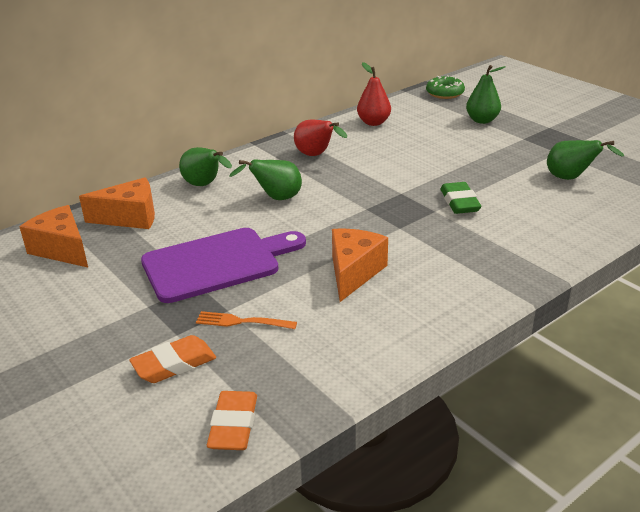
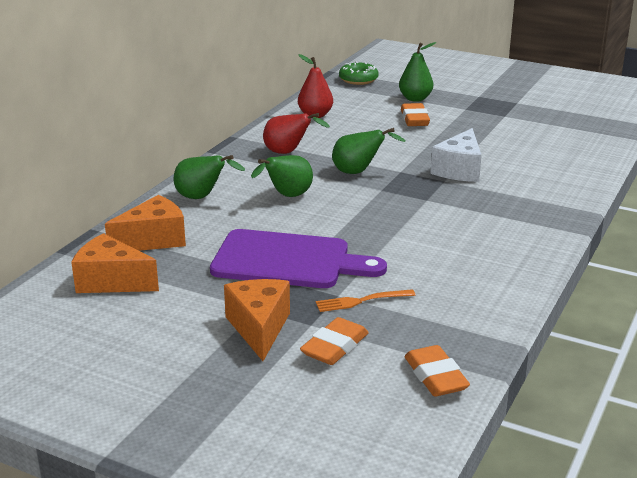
camera: 25 degrees left, 5 degrees down
(217, 263) = (288, 261): purple cutting board -> purple cutting board turned 60 degrees clockwise
(353, 272) = (421, 242): orange cheese -> orange cheese (259, 328)
(459, 202) = (459, 170): green eraser -> white cheese
(462, 141) = (414, 119): none -> orange eraser
(571, 178) = (534, 135): green pear -> green pear (358, 172)

